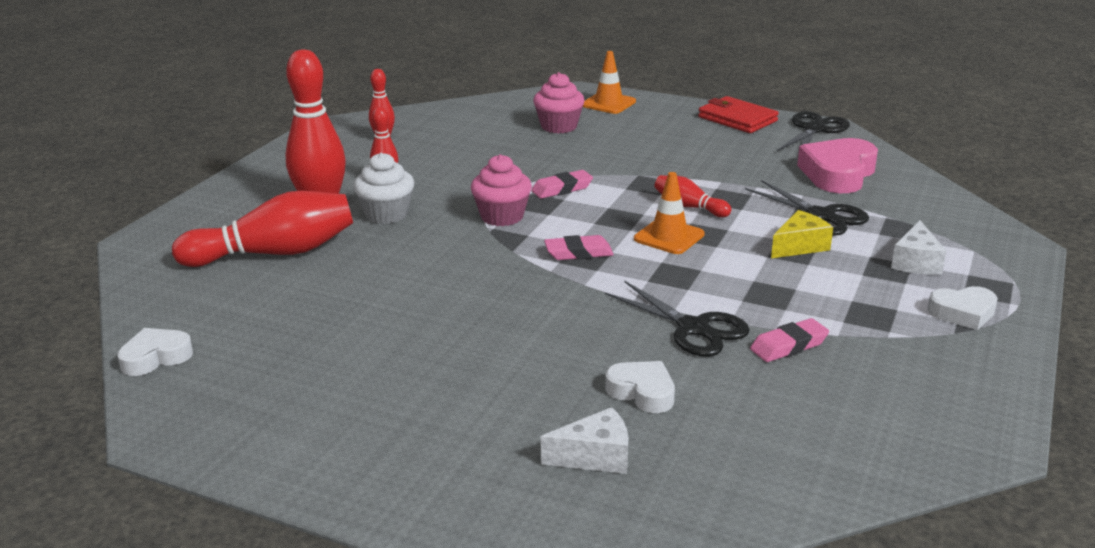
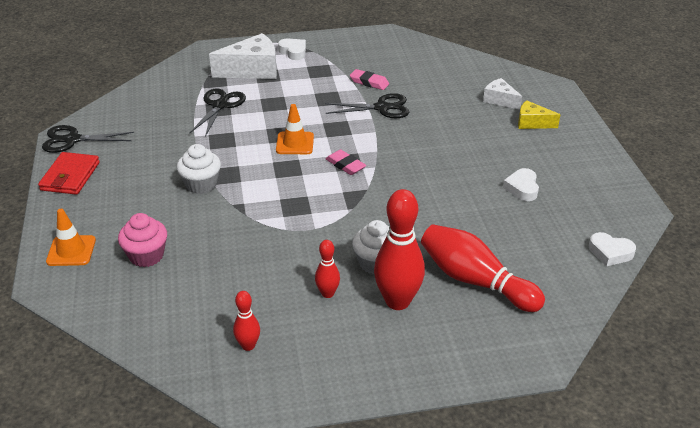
camera: 125 degrees left, 10 degrees up
(502, 216) = (329, 212): pink cupcake -> none
(562, 189) = (265, 206): pink eraser -> none
(642, 392) = (447, 104): white heart -> white heart (522, 188)
(645, 169) = (201, 184): none -> white cupcake
(689, 207) = (248, 149): red bowling pin -> none
(694, 328) = (382, 108): black scissors -> black scissors turned 75 degrees clockwise
(800, 246) = (266, 102): yellow cheese -> yellow cheese (532, 123)
(838, 174) = (150, 114): pink heart -> none
(916, 262) = (252, 70): white cheese -> white cheese, size x1.78

